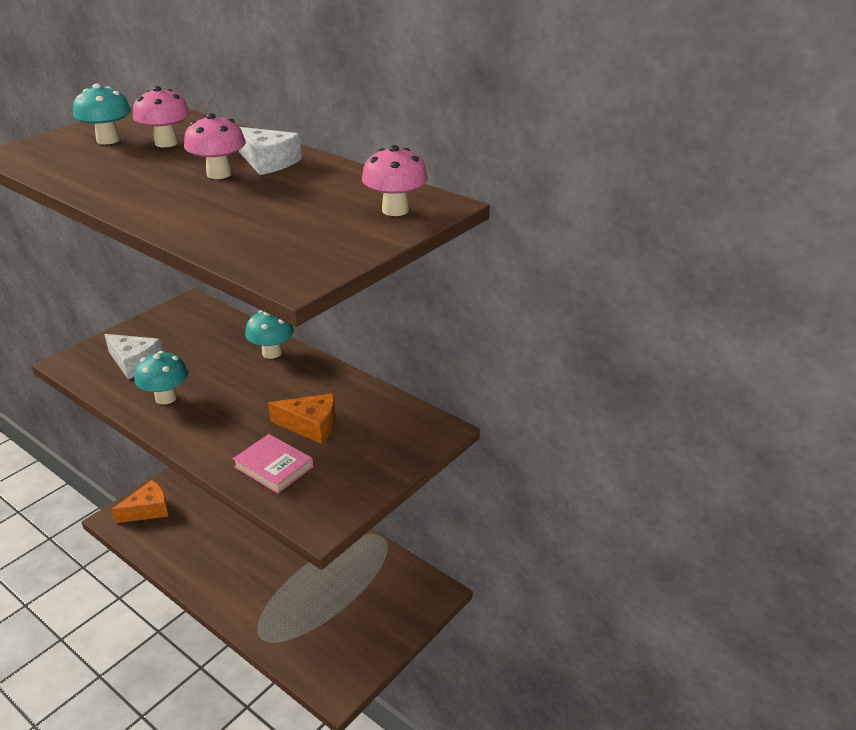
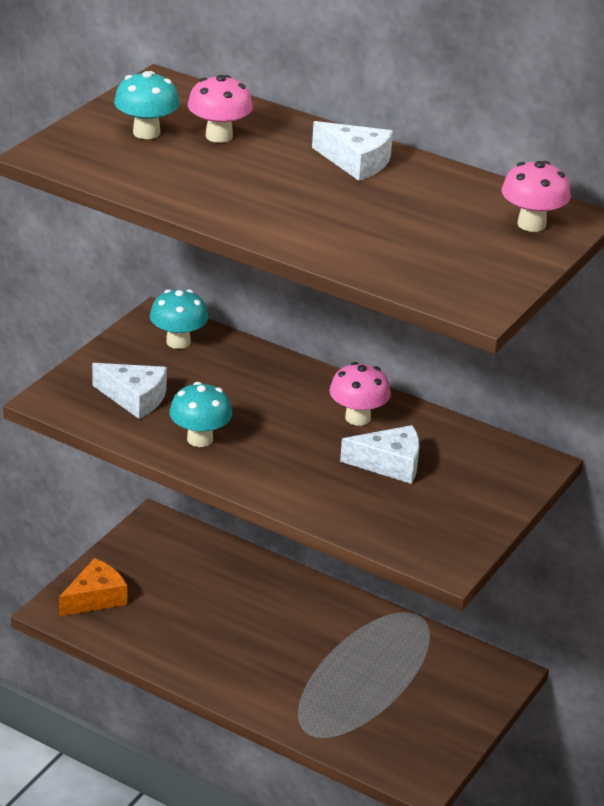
camera: 10 degrees left, 0 degrees up
(219, 174) = (313, 180): pink mushroom -> pink mushroom (357, 418)
(272, 353) = (300, 380): turquoise mushroom -> turquoise mushroom (178, 342)
(274, 467) = (369, 510): pink book -> none
(311, 425) = (390, 464): orange cheese -> white cheese

